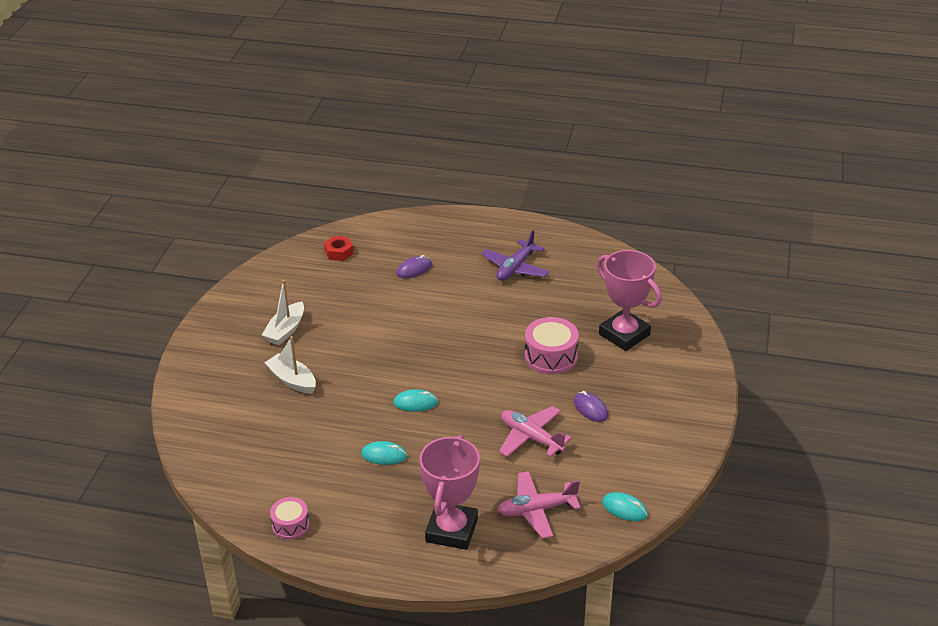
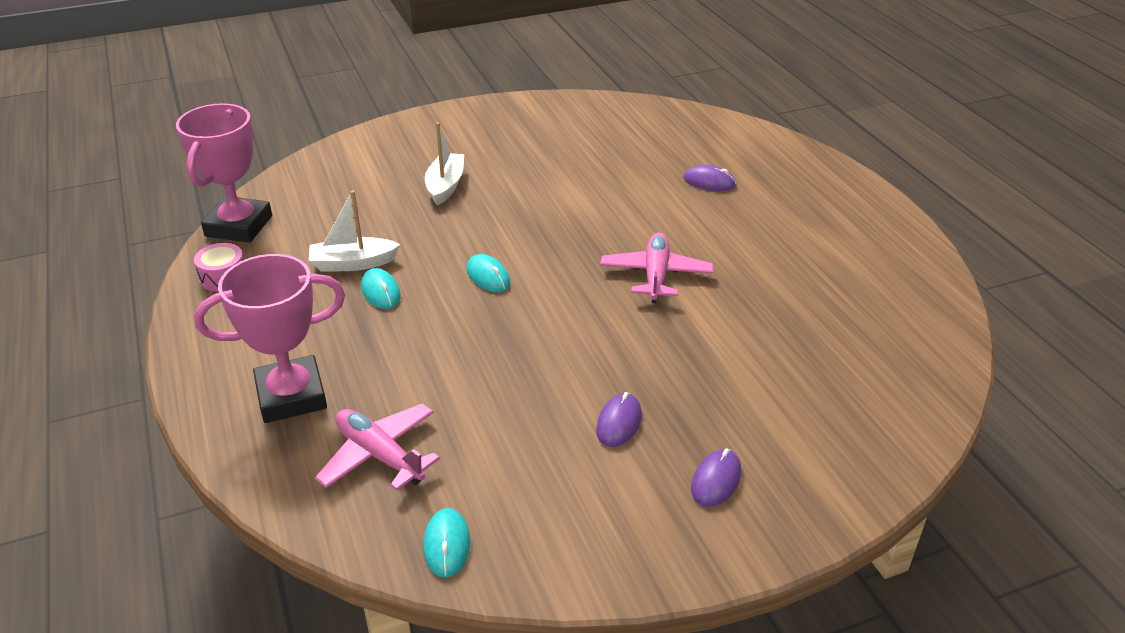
camera: 55 degrees right, 0 degrees up
(285, 330) = (517, 151): white boat -> white boat (353, 263)
(339, 252) = (674, 128): red nut -> none
(515, 268) = (808, 247): purple plane -> none
(531, 438) = (512, 392): pink plane -> pink plane (656, 275)
(551, 356) = (681, 344): pink drum -> none
(624, 334) = (802, 391): pink trophy -> pink trophy (239, 226)
(658, 395) = (716, 480): none -> purple mouse

